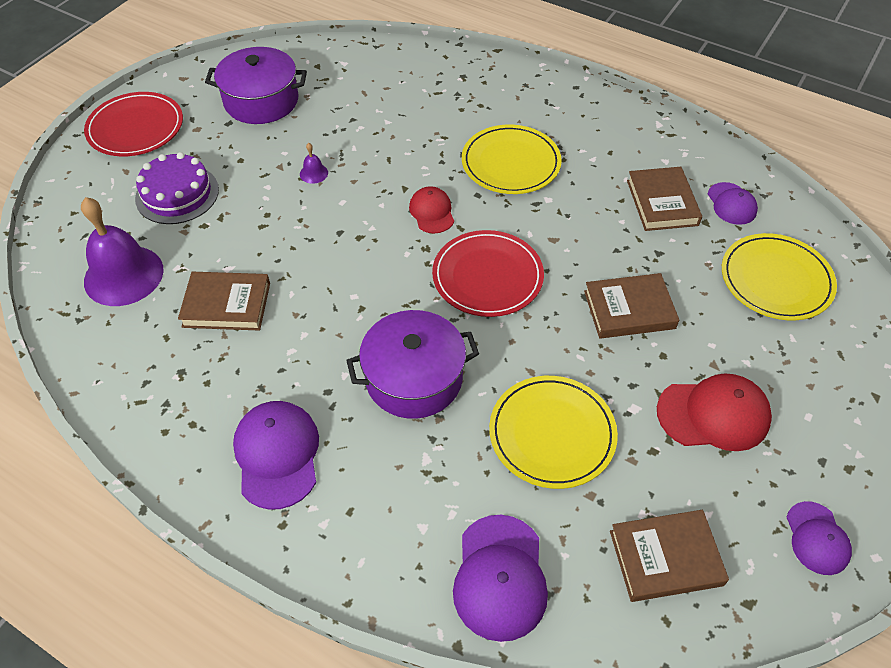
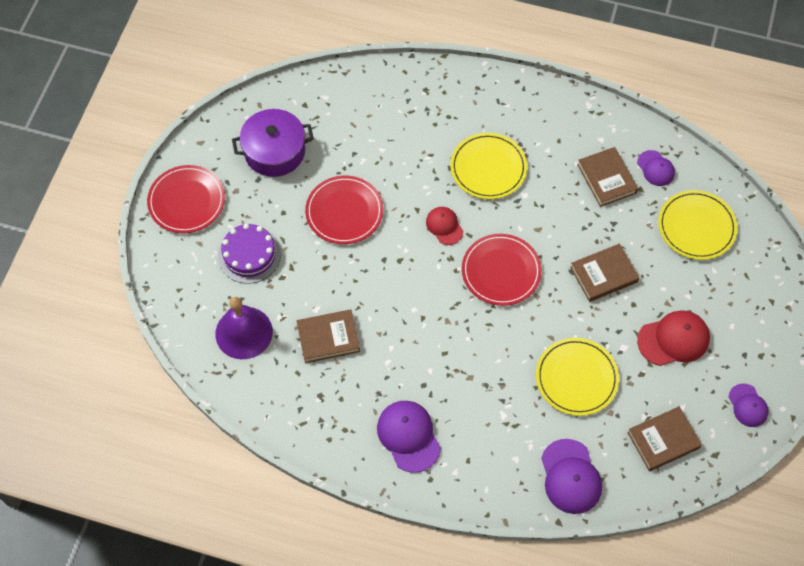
camera: 15 degrees left, 10 degrees up
(314, 173) = (344, 212): purple bell -> red plate
(414, 378) = (476, 361): purple pot -> none

